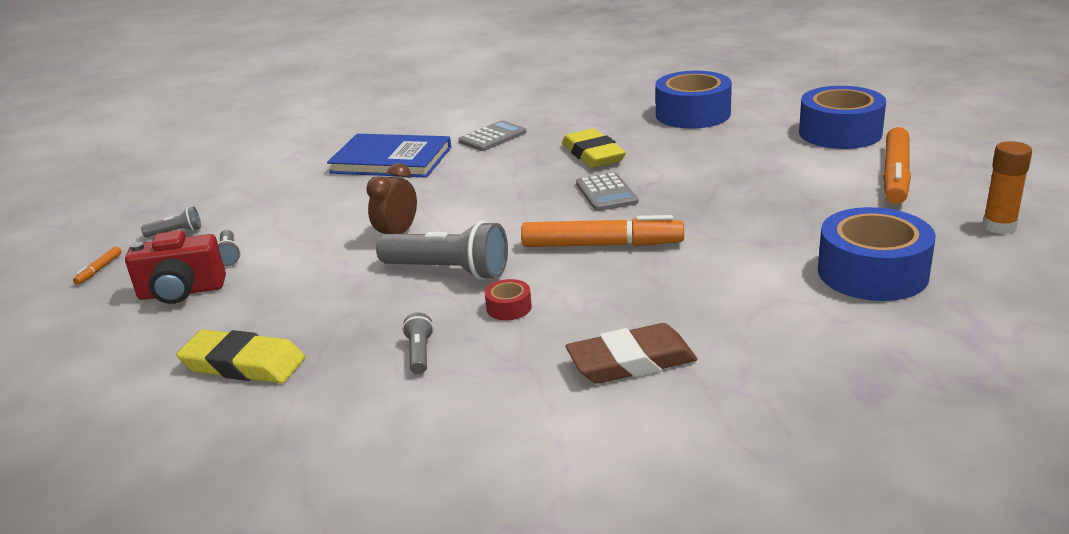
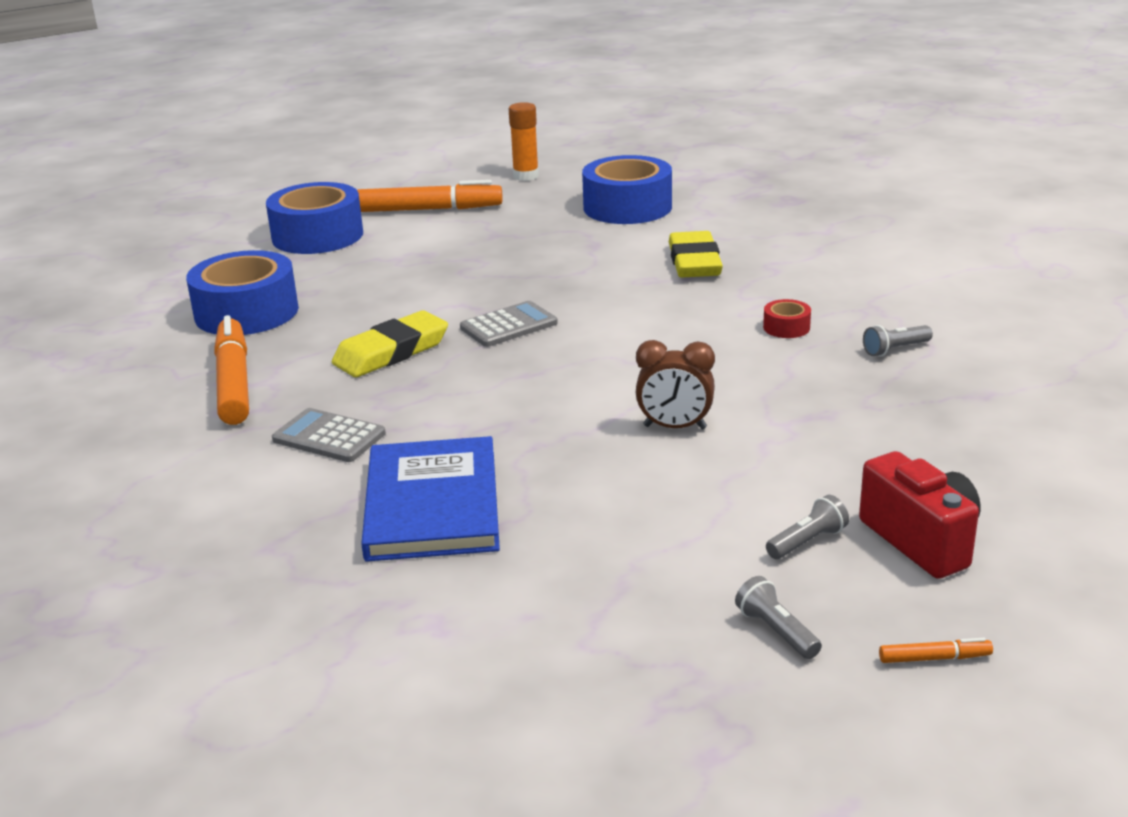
camera: 110 degrees left, 0 degrees up
(243, 364) = (1002, 434): yellow eraser -> yellow eraser (694, 262)
(448, 271) = (740, 373): grey flashlight -> none
(602, 245) = (636, 308): orange marker -> orange marker (233, 382)
(631, 361) = (825, 267): brown eraser -> none

